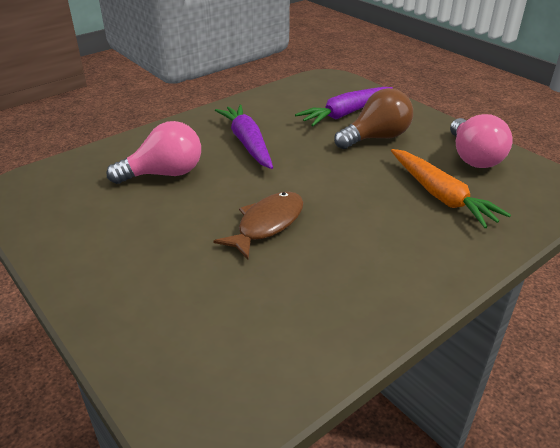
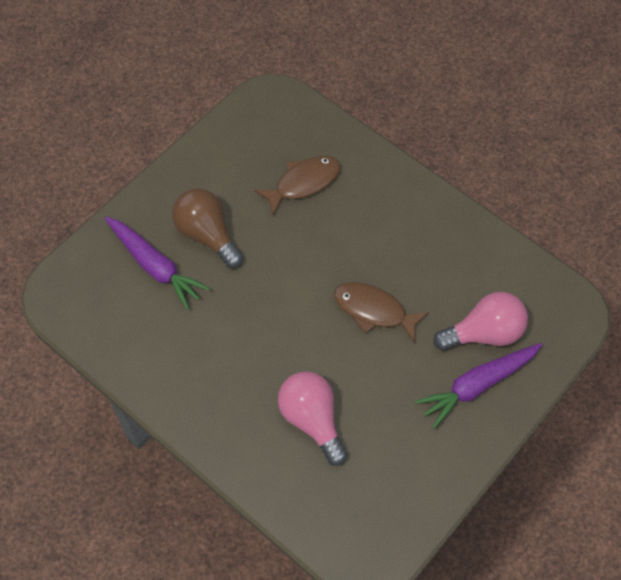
camera: 100 degrees left, 25 degrees up
(247, 143) = (237, 354): purple carrot -> purple carrot (477, 385)
(440, 196) = (303, 183): orange carrot -> brown fish
(473, 157) = (234, 155): pink light bulb -> pink light bulb (484, 333)

